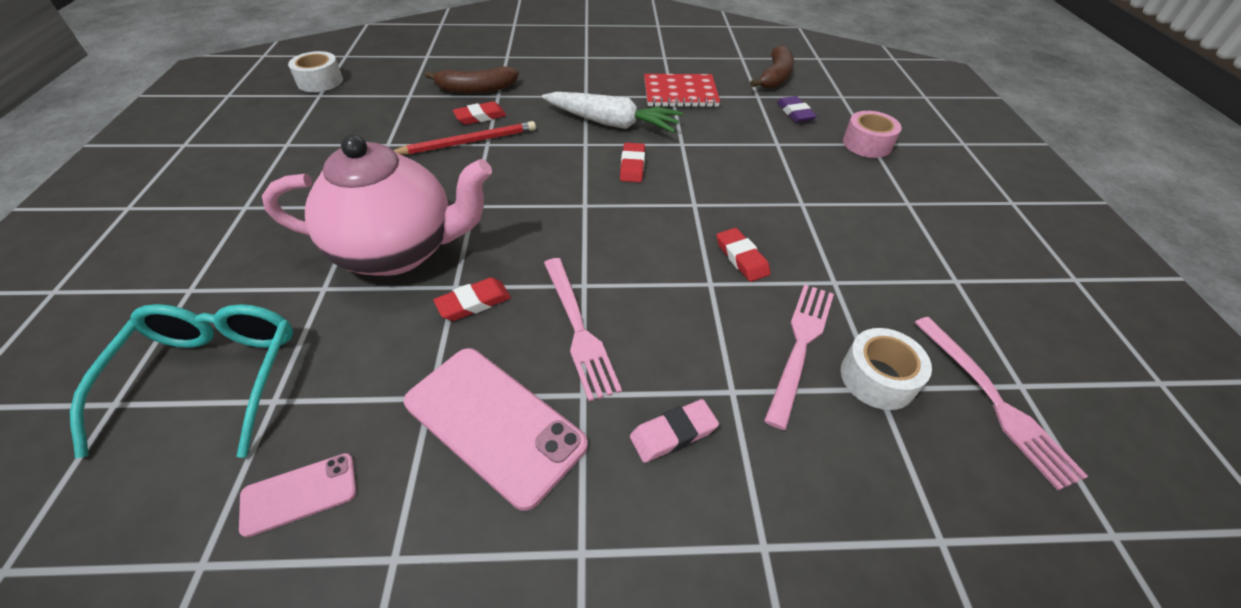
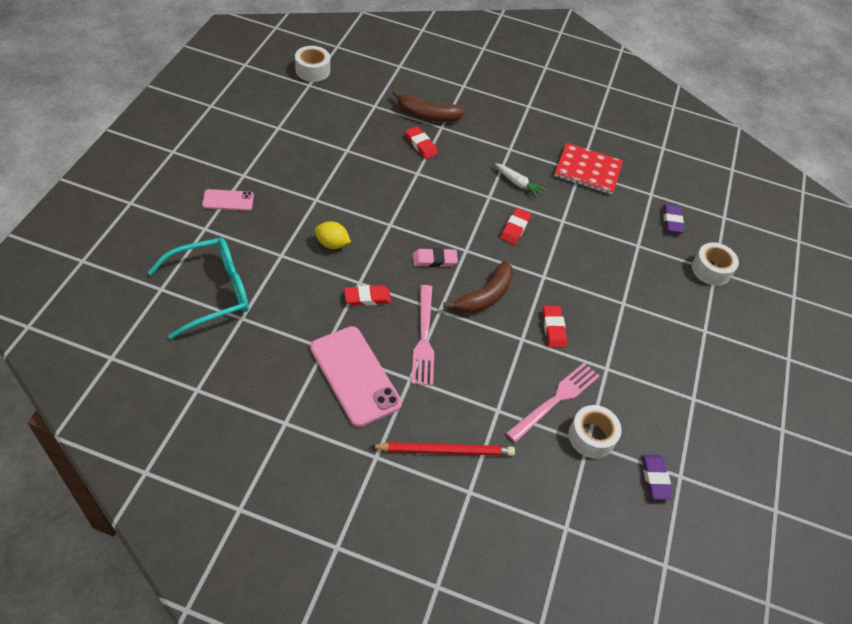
camera: 15 degrees right, 5 degrees up
(211, 377) = (211, 292): turquoise glasses -> turquoise glasses turned 45 degrees clockwise
(299, 494) = (247, 374): pink phone -> pink phone (228, 200)
(399, 251) = (332, 244): pink teapot -> yellow lemon
(469, 142) = (404, 167): red pencil -> red pencil (445, 451)
(480, 117) = (421, 145): red eraser -> red eraser turned 60 degrees clockwise
(611, 123) = (518, 183): white carrot -> white carrot, size x0.50
(673, 433) = (451, 419): pink eraser -> pink eraser (434, 260)
(775, 77) = (679, 178): brown banana -> brown banana (485, 296)
(867, 144) = (711, 270): pink tape -> white tape
(996, 403) = (655, 478): pink fork -> purple eraser

